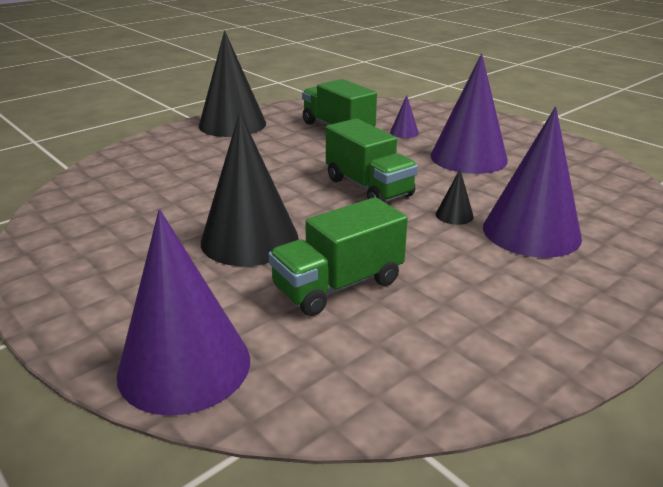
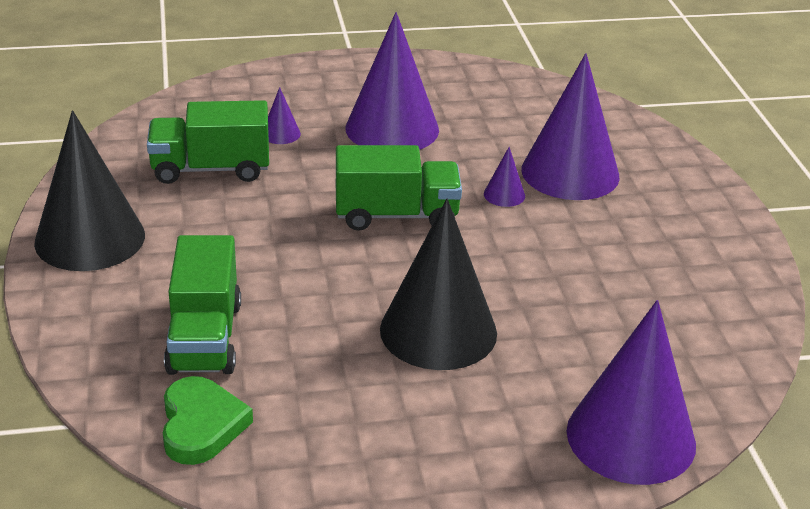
camera: 60 degrees left, 5 degrees up
(85, 197) = (201, 425): none -> green heart
(338, 285) = (571, 309): green truck -> green truck (204, 337)
(454, 215) = (504, 195): black cone -> purple cone

